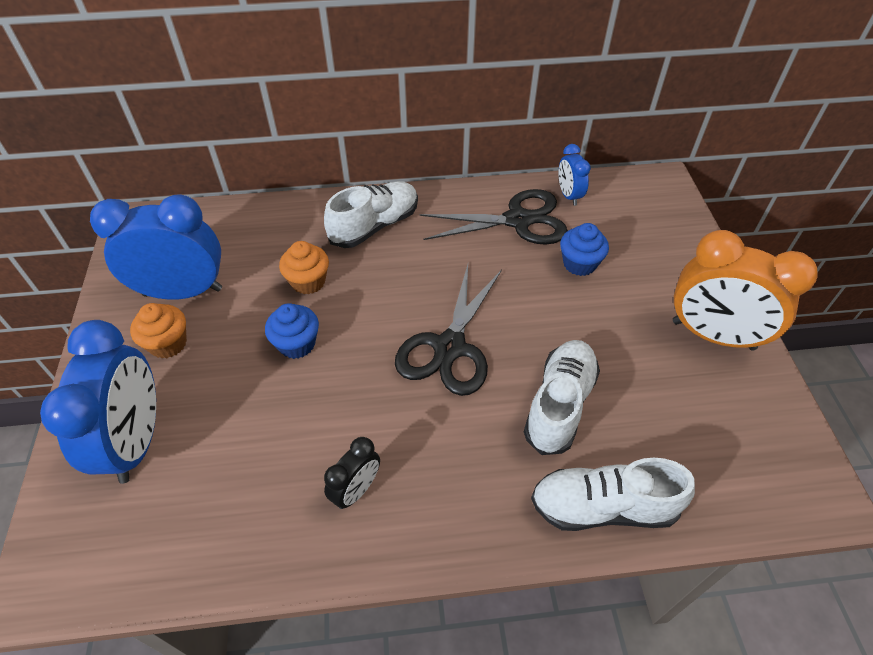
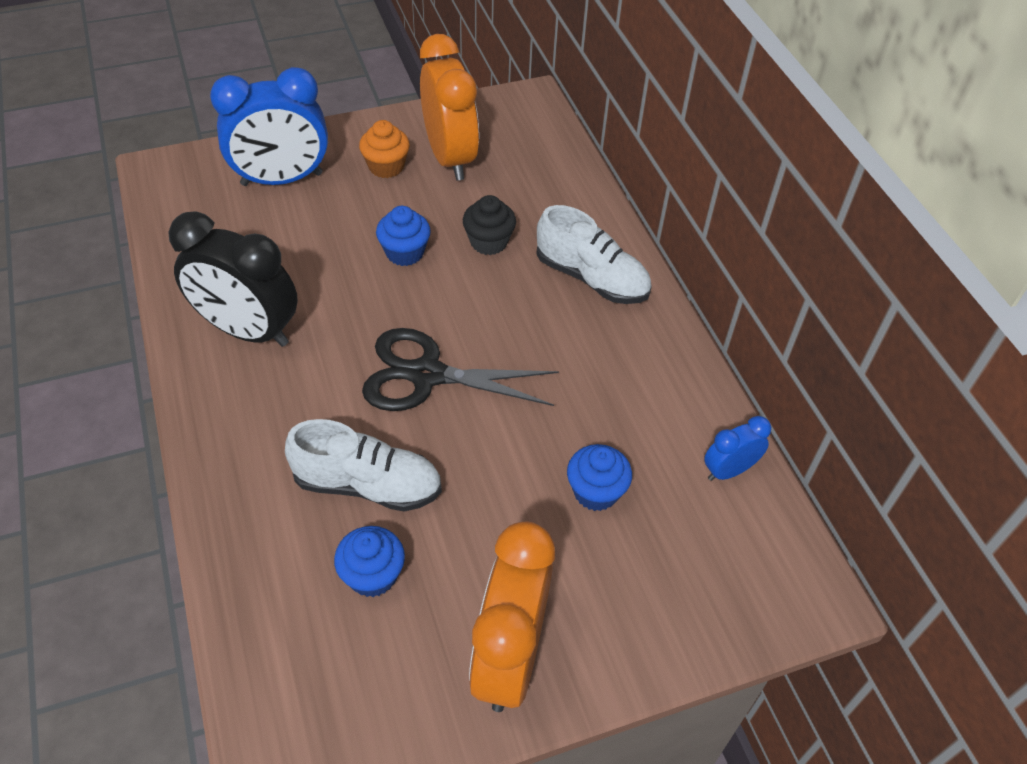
camera: 75 degrees right, 0 degrees up
(183, 292) = (450, 157): blue clock -> orange clock
(308, 282) = (489, 242): orange cupcake -> black cupcake
(356, 490) = (248, 331): black clock -> black clock, size x2.01
(518, 220) = (654, 416): black scissors -> none
(602, 507) = (245, 533): white shoe -> none
(647, 411) = (372, 575): none -> blue cupcake

